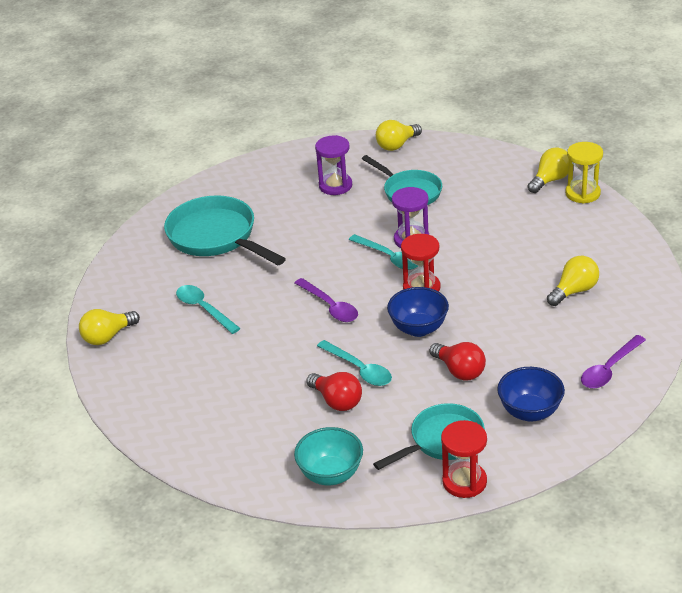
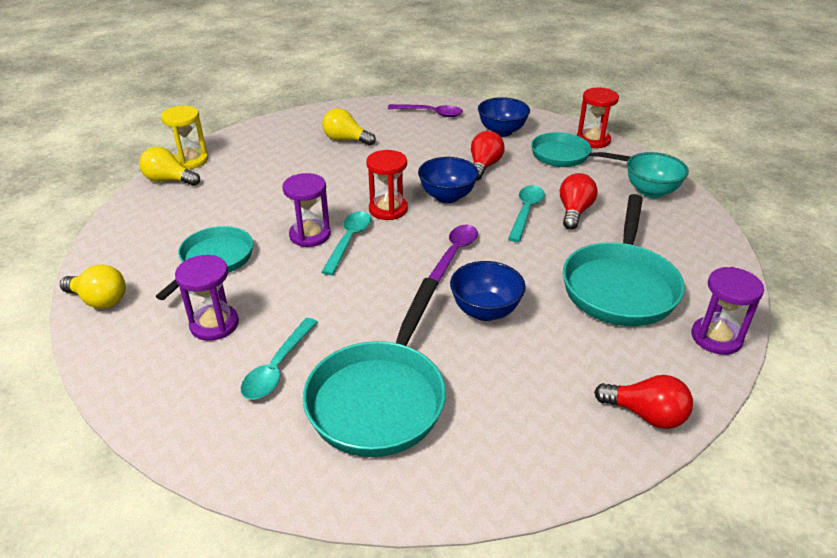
camera: 120 degrees left, 0 degrees up
(108, 336) = (646, 414): yellow light bulb -> red light bulb
(130, 405) = (716, 338): none -> purple hourglass
(204, 309) = (527, 346): turquoise spoon -> turquoise spoon (277, 367)
(221, 382) = (620, 286): none -> turquoise pan
(253, 301) = (485, 311): none -> blue bowl

